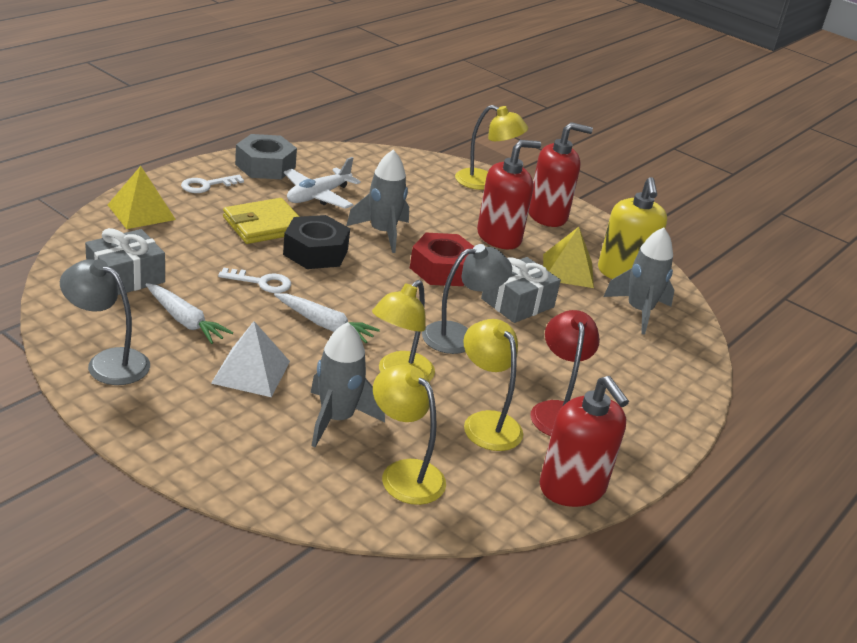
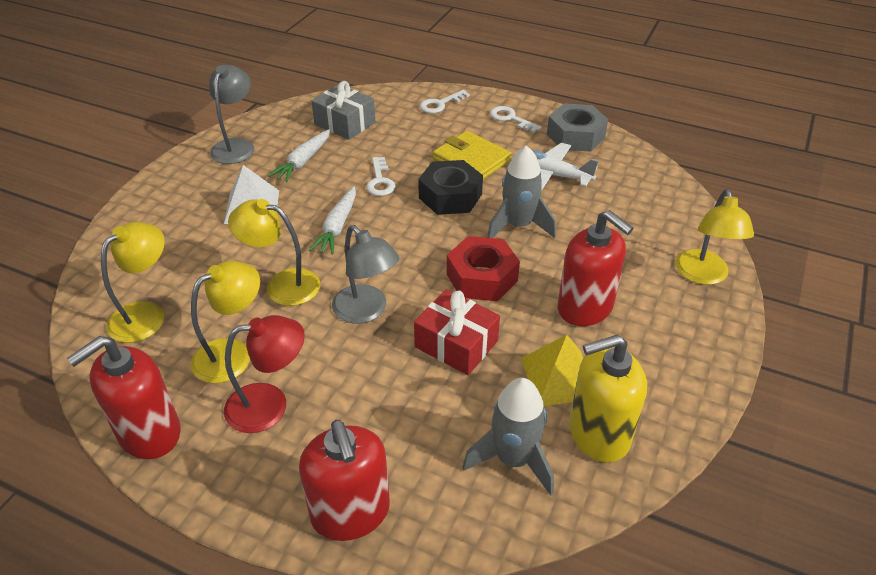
camera: 80 degrees right, 10 degrees up
(141, 212) = (440, 104): yellow pyramid -> white key
(336, 419) = (207, 262): grey rocket -> none
(517, 303) = (456, 344): grey gift -> red gift
(547, 215) = (677, 341): red soap dispenser -> red soap dispenser (350, 513)

